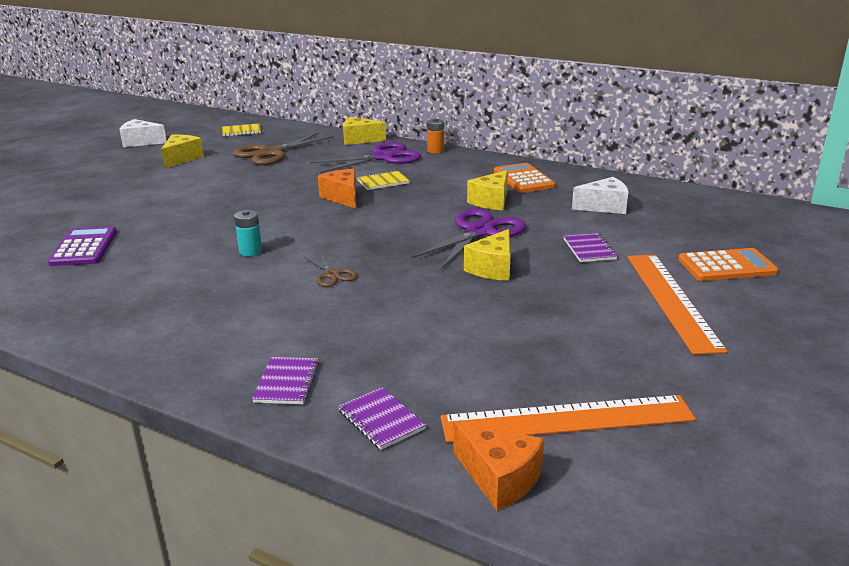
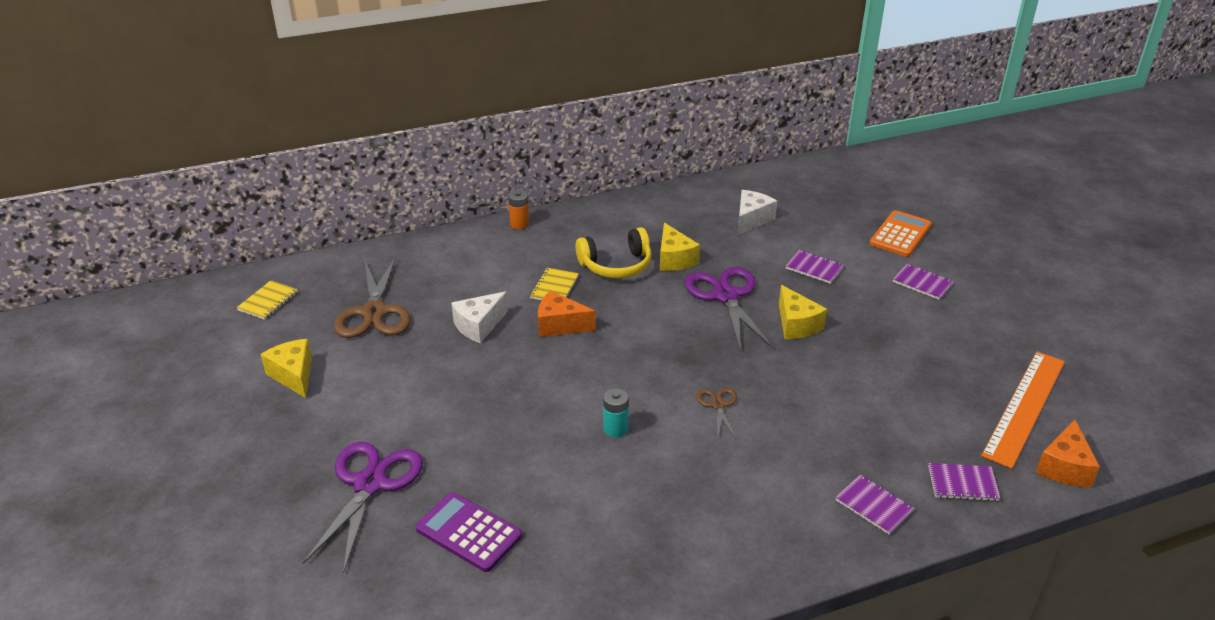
camera: 50 degrees left, 10 degrees up
(141, 142) = (181, 383): white cheese -> white cheese (479, 326)
(332, 275) = (718, 405): brown scissors -> brown scissors turned 105 degrees counterclockwise
(359, 140) = (422, 247): yellow cheese -> none
(383, 157) = (493, 258): purple scissors -> purple scissors (370, 484)
(445, 188) = (616, 265): none -> yellow headphones
(499, 478) = (1064, 467): orange cheese -> orange cheese turned 120 degrees clockwise
(523, 179) = (650, 220): orange calculator -> none
(671, 300) = (922, 283): orange ruler -> purple notebook

